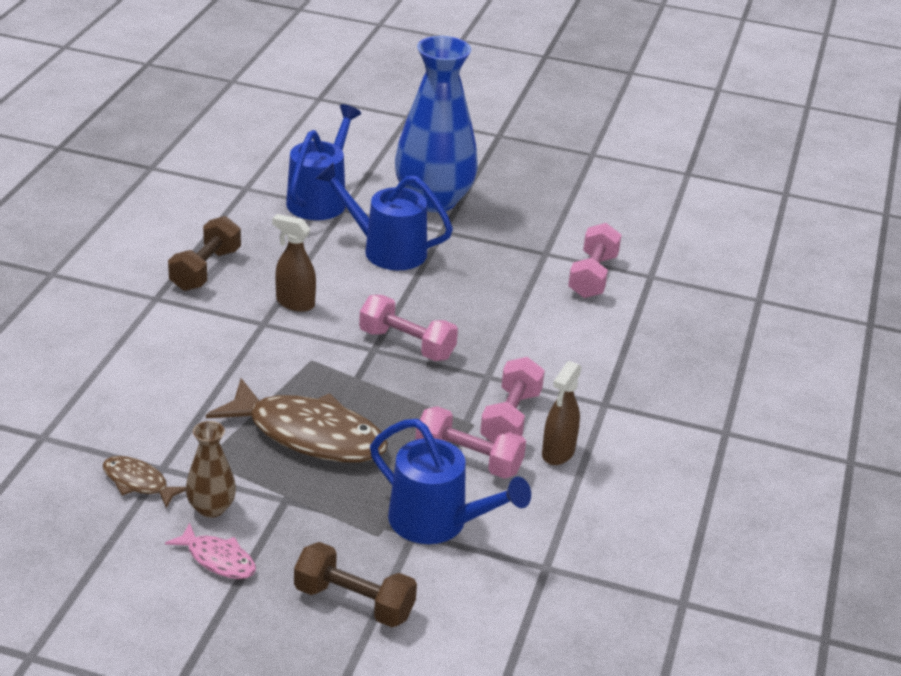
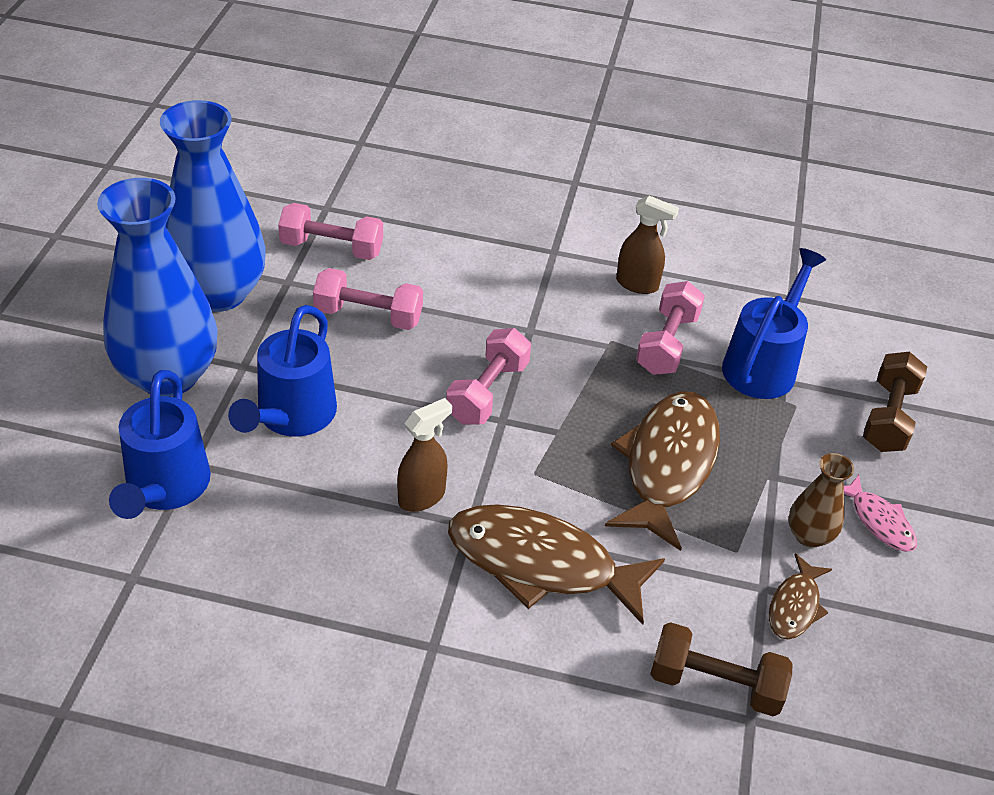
camera: 95 degrees left, 10 degrees up
(205, 270) = (357, 599): brown dumbbell -> brown dumbbell (715, 684)
(216, 353) = (541, 563): none -> brown fish
(218, 559) = (879, 521): pink fish -> pink fish turned 120 degrees clockwise
(295, 303) = (422, 497): brown spray bottle -> brown spray bottle turned 150 degrees counterclockwise
(320, 199) = (165, 489): blue watering can -> blue watering can turned 105 degrees counterclockwise
(510, 418) = (595, 314): pink dumbbell -> pink dumbbell (368, 316)
(528, 221) = (218, 293): none -> blue vase

